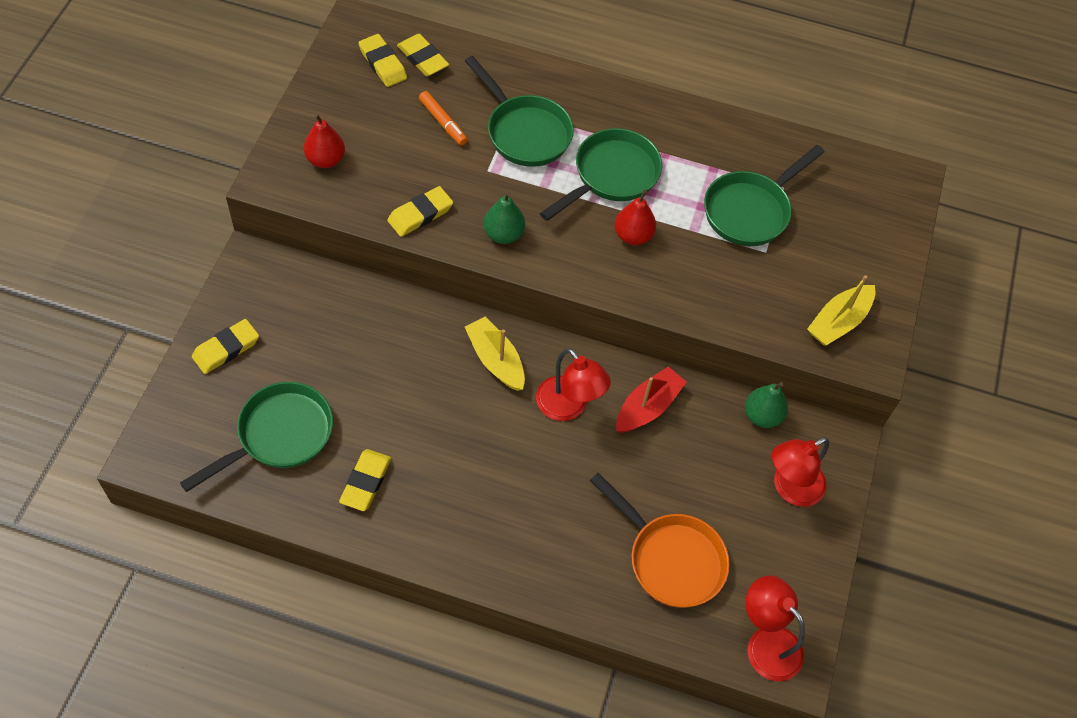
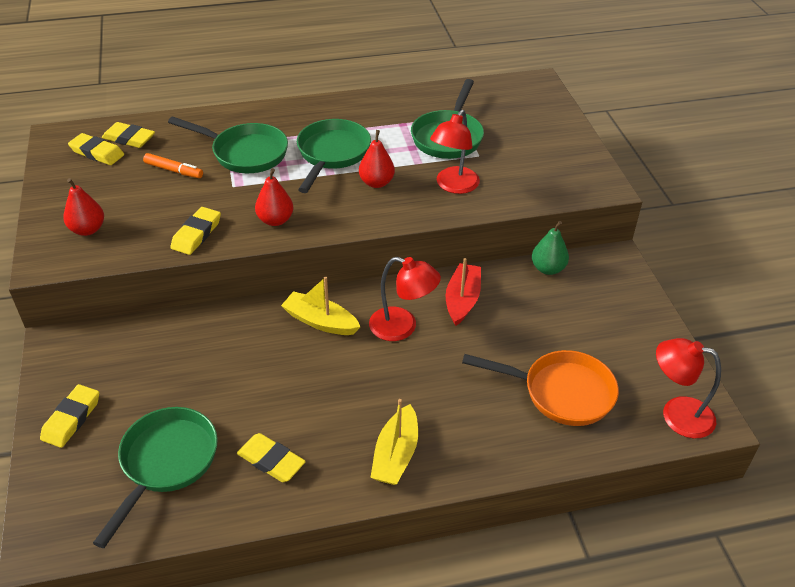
camera: 25 degrees left, 15 degrees down
(366, 482) = (271, 461): yellow eraser -> yellow eraser turned 45 degrees counterclockwise
(503, 234) = (275, 220): green pear -> red pear
(790, 488) = (605, 304): red lamp -> red lamp (453, 186)
(839, 322) = (563, 175): yellow boat -> yellow boat (396, 455)

